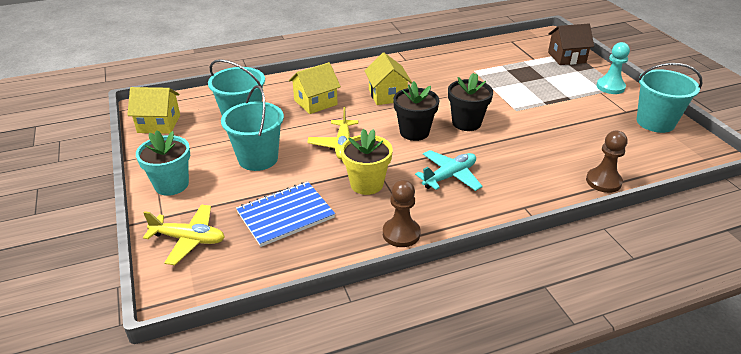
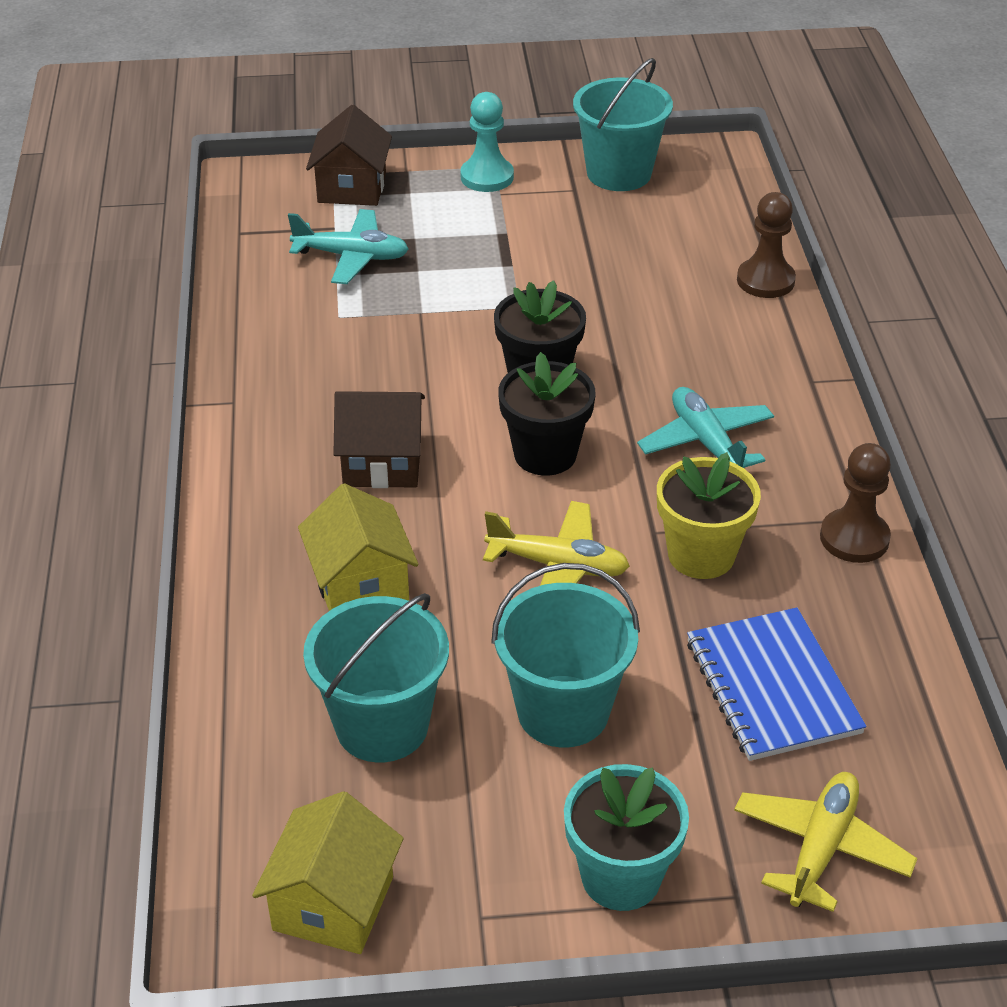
camera: 75 degrees left, 5 degrees up
(387, 95) = (382, 462): yellow house -> brown house
(517, 66) = (351, 256): none -> turquoise plane

